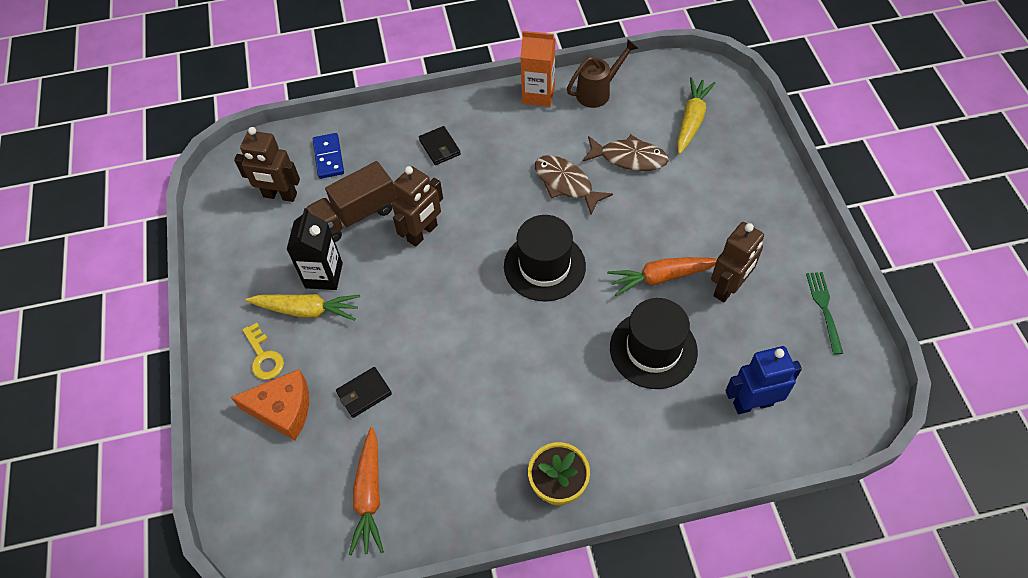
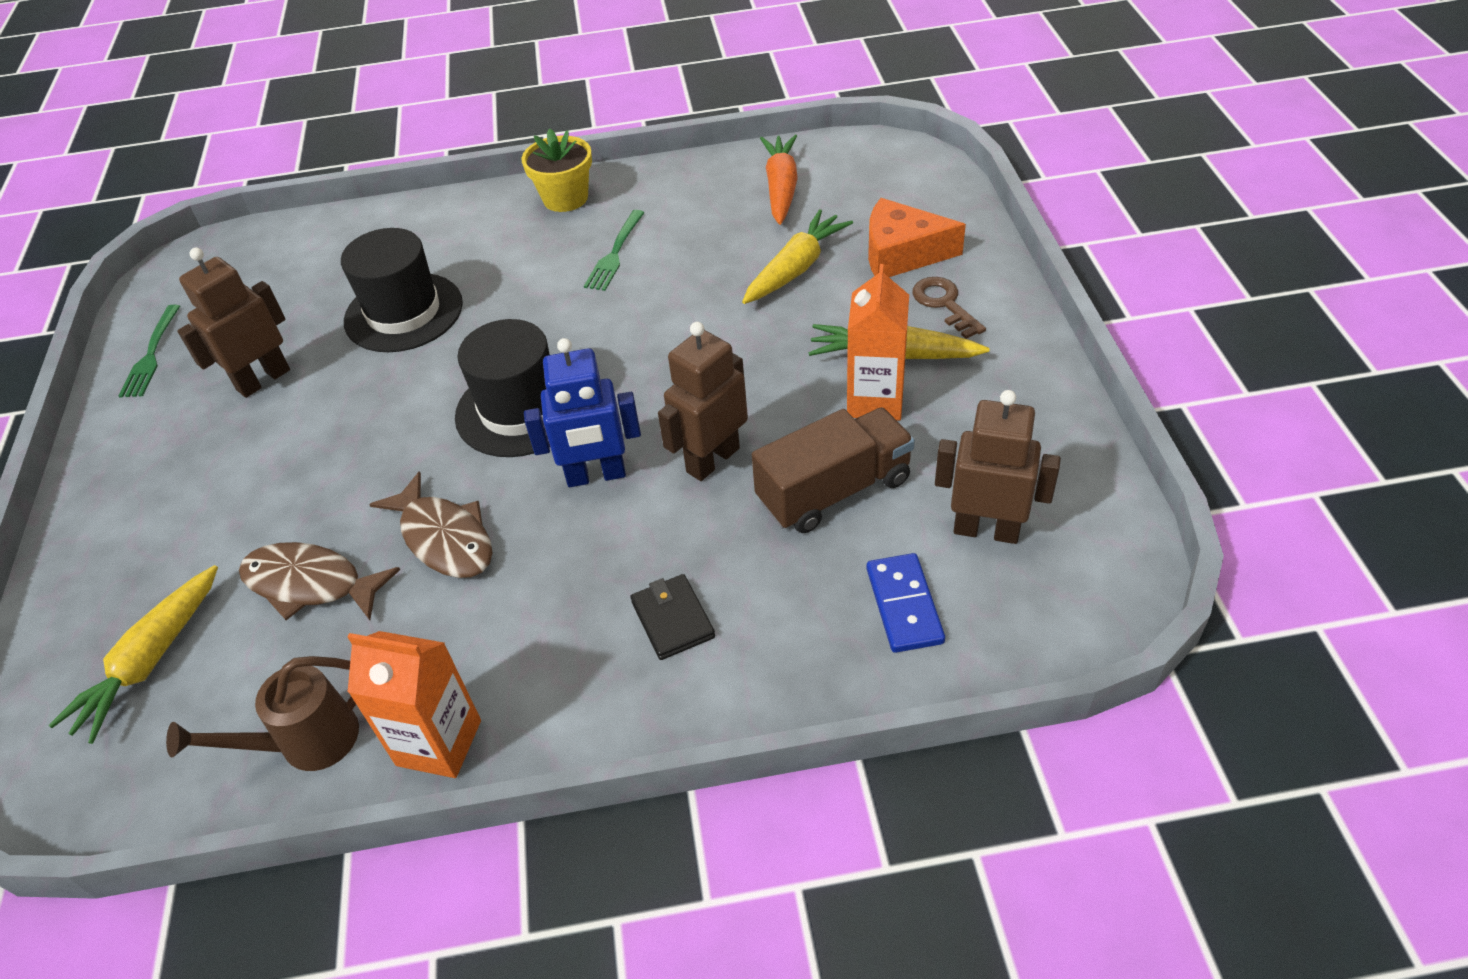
camera: 175 degrees left, 10 degrees down
(264, 357) = (944, 304): yellow key -> brown key
(324, 275) = (875, 400): black carton -> orange carton
(364, 393) = (795, 269): black wallet -> yellow carrot
(504, 412) = (615, 253): none -> green fork
(661, 277) = (350, 393): orange carrot -> none
(752, 403) = (310, 263): blue robot -> blue robot (596, 476)

